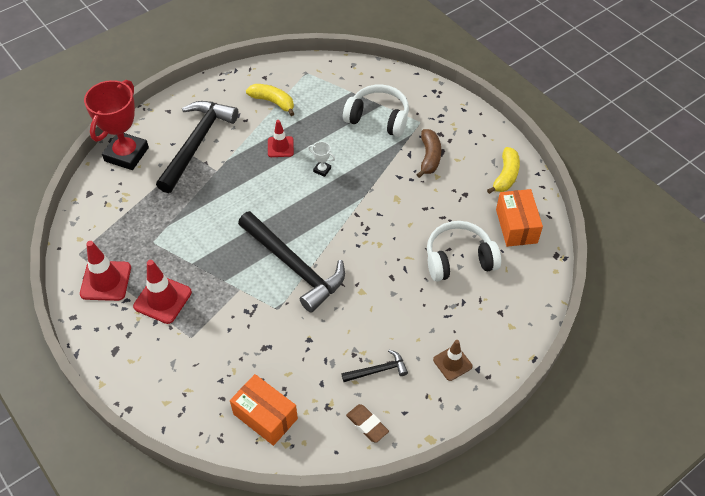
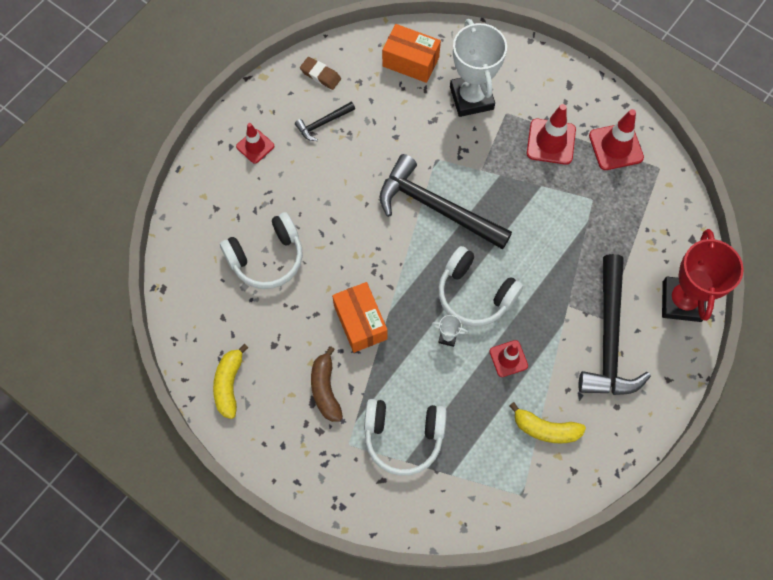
camera: 165 degrees right, 15 degrees up
(218, 360) = (471, 98): none -> white trophy
(288, 194) = (474, 294): none -> white headphones
(452, 363) = (255, 146): brown traffic cone -> red traffic cone
(516, 226) = (209, 315): orange box -> orange box (360, 322)

